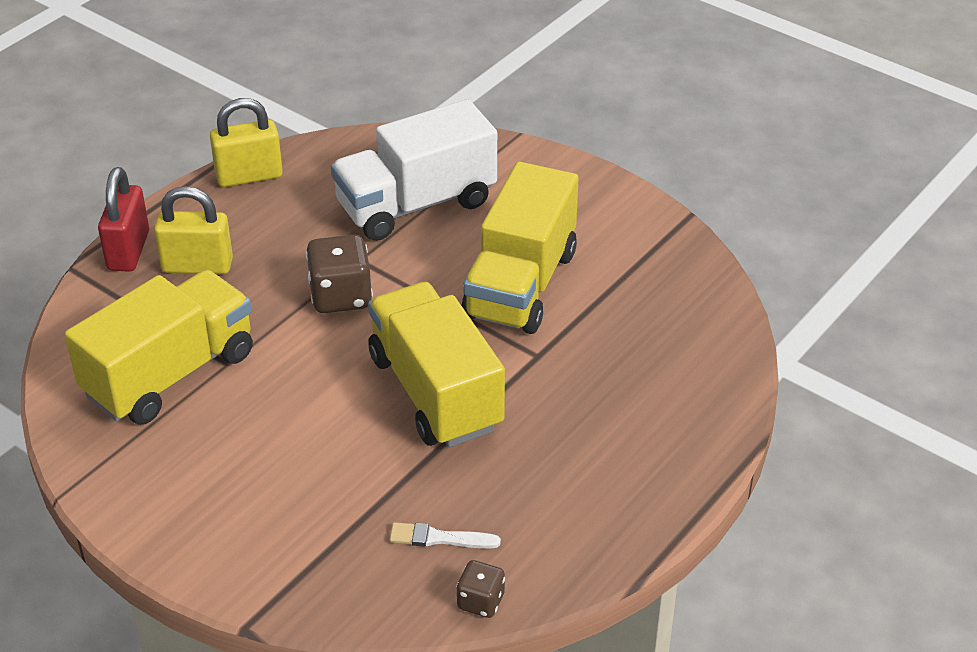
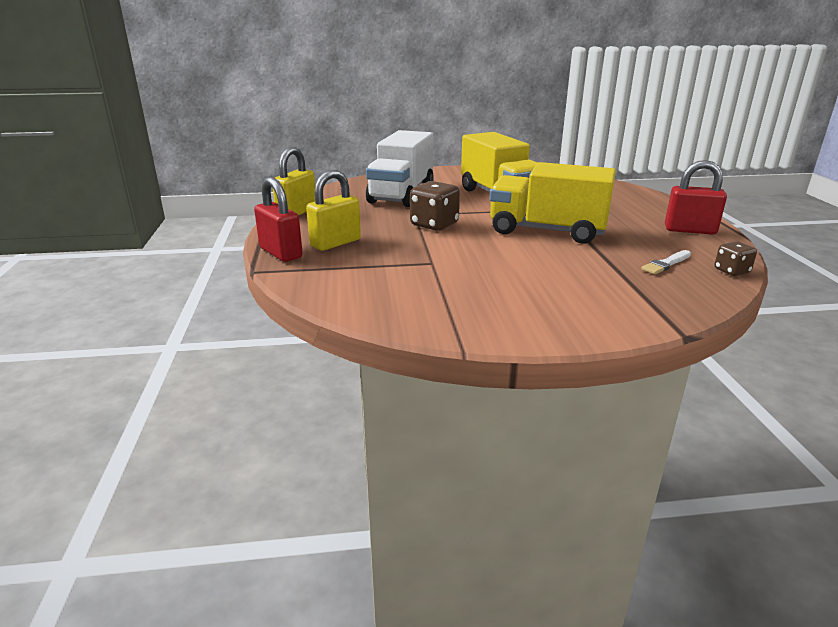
camera: 45 degrees left, 15 degrees down
(170, 374) = (411, 278): yellow truck -> none
(602, 511) = (690, 230): none -> red padlock

